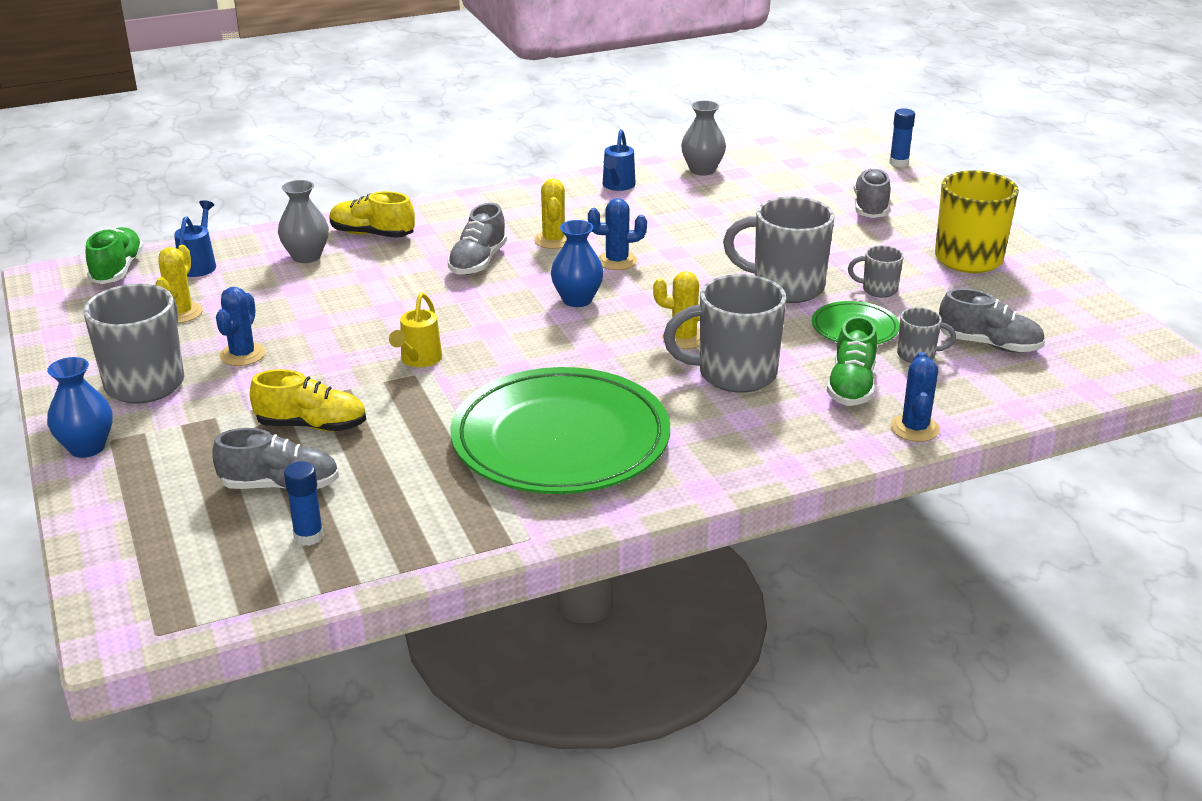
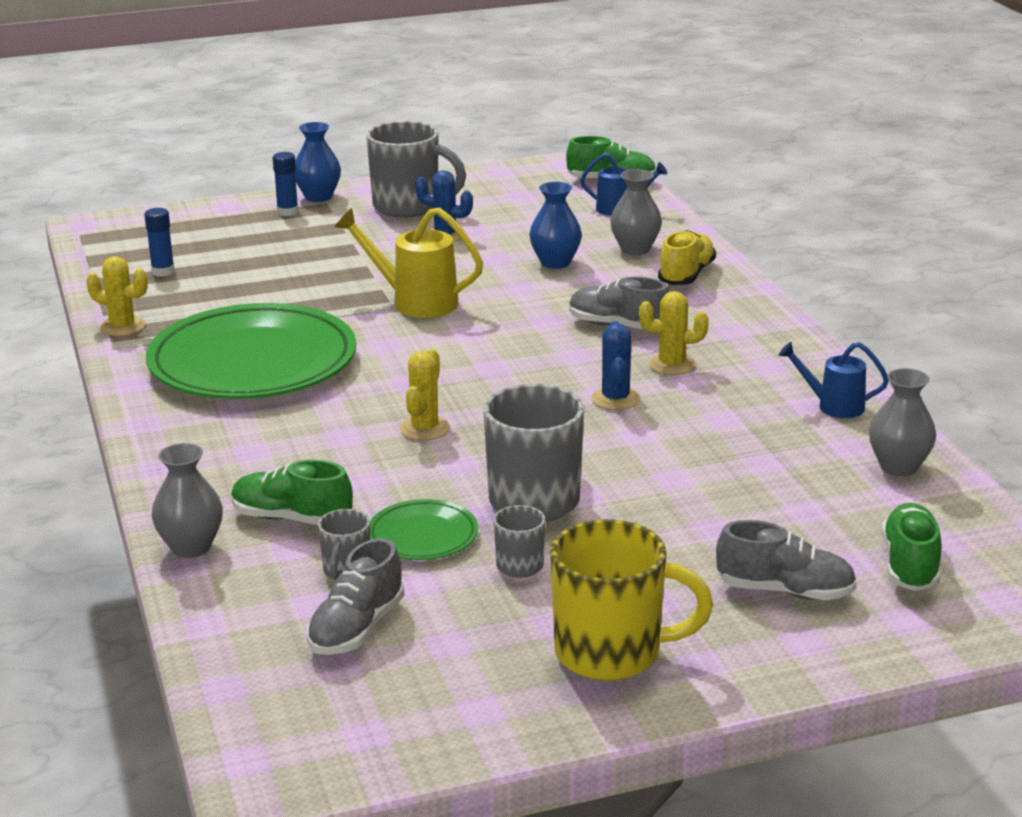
camera: 95 degrees right, 5 degrees down
(180, 313) = (526, 209): yellow cactus -> yellow cactus (122, 327)
(280, 486) = (235, 259): grey shoe -> none
(311, 426) = (318, 265): yellow shoe -> none
(419, 360) = (416, 302): yellow watering can -> yellow watering can, size x1.60
(577, 300) = (523, 375): blue vase -> blue vase (555, 263)
(734, 374) = (340, 452): grey mug -> none
(824, 172) = (910, 565): none -> green shoe
(898, 163) = (967, 640): blue glue stick -> blue glue stick (287, 212)
(914, 428) = (191, 547): blue cactus -> grey vase

